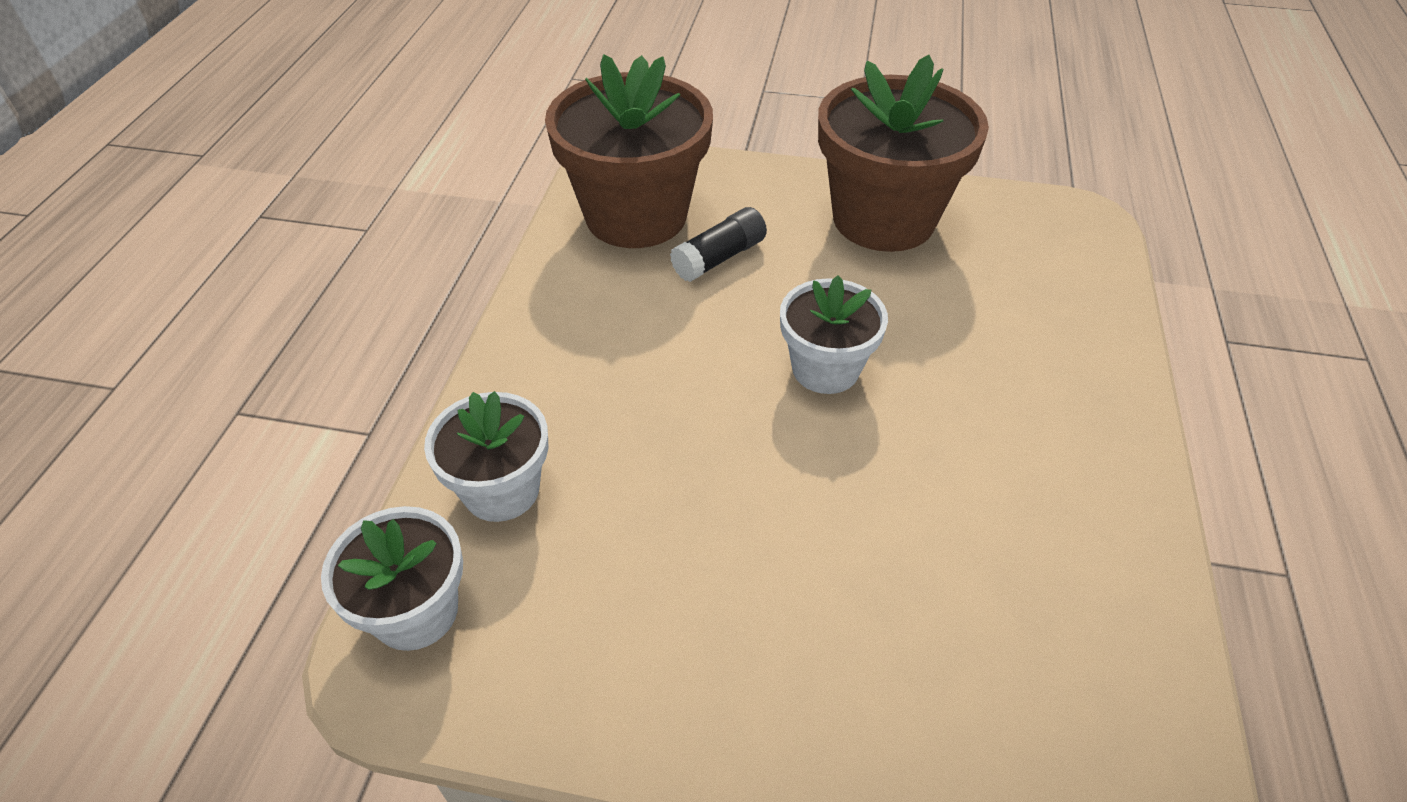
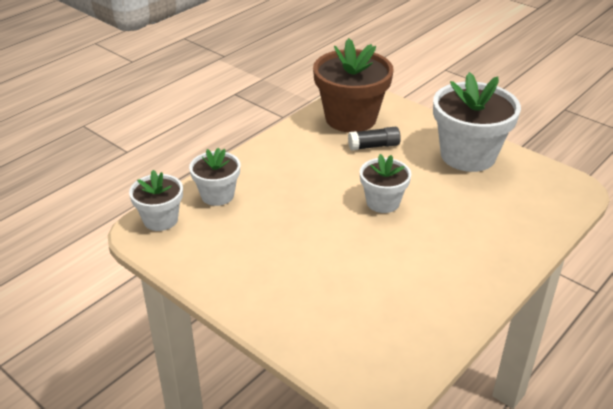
camera: 30 degrees right, 10 degrees down
(883, 219) = (468, 155): brown flower pot -> white flower pot

